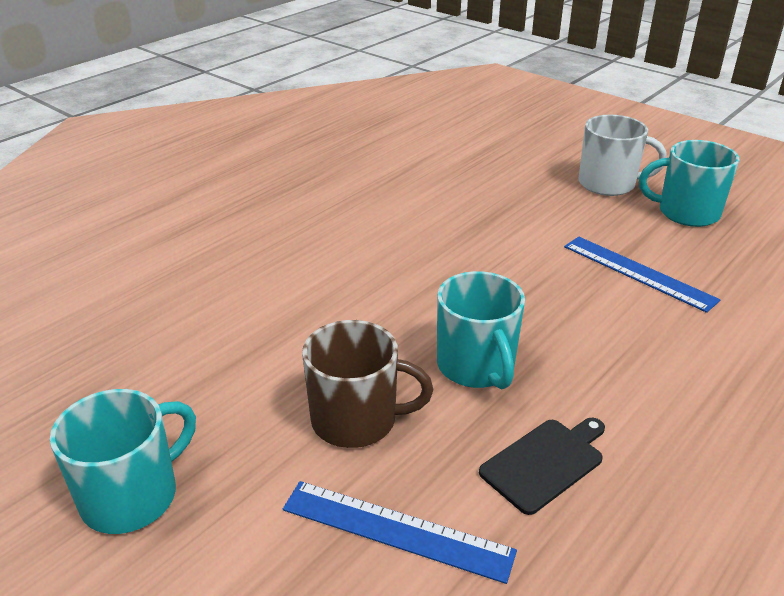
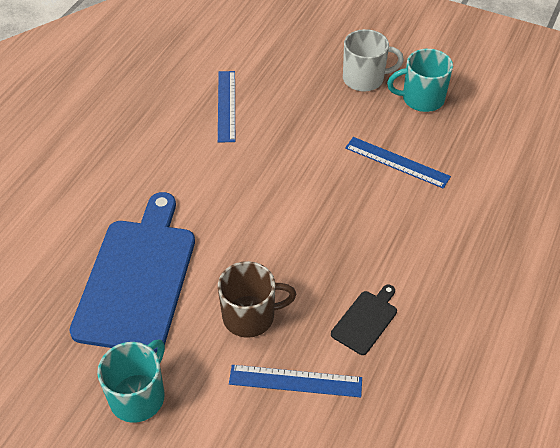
camera: 15 degrees left, 15 degrees up
(213, 342) = (137, 278): none -> blue cutting board
(416, 185) = (226, 105): none -> blue ruler
(476, 366) = (311, 261): turquoise mug -> none

